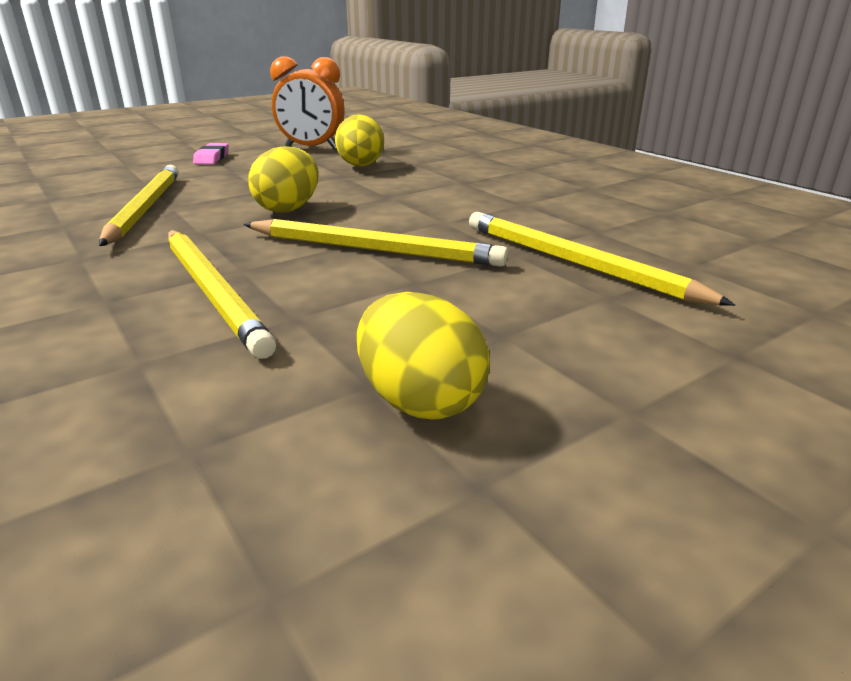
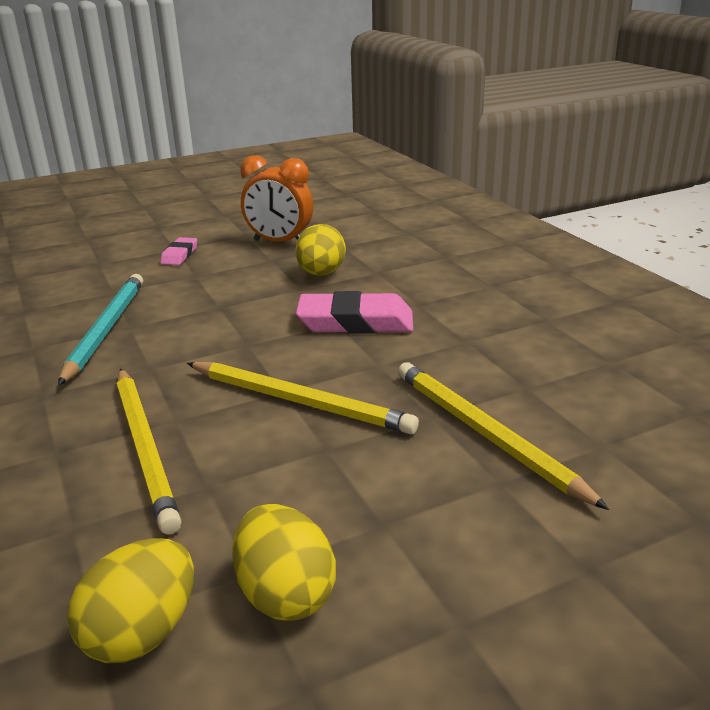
camera: 10 degrees right, 0 degrees up
(145, 208) = (105, 329): yellow pencil -> turquoise pencil
(288, 209) = (235, 337): yellow egg -> yellow egg (142, 633)
(408, 195) = (355, 322): none -> pink eraser

